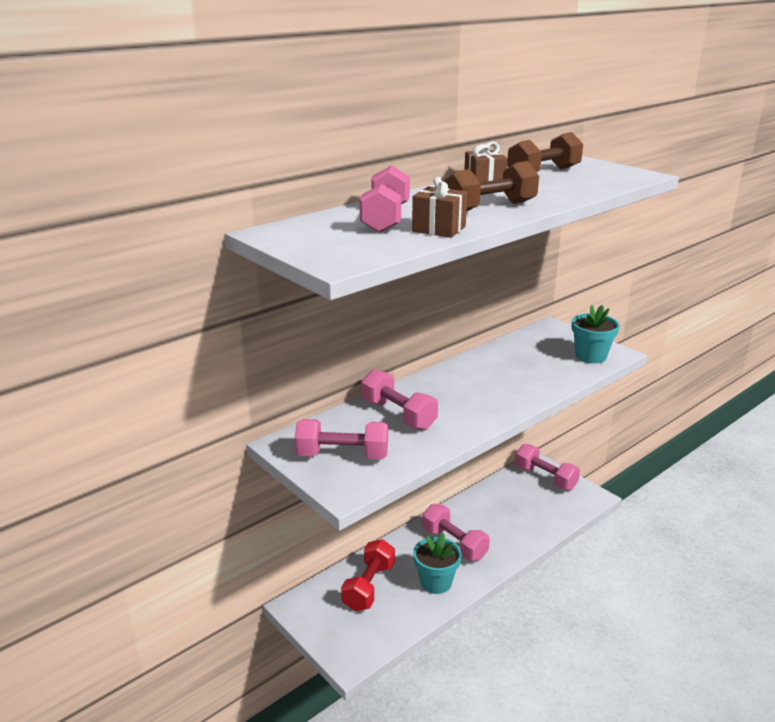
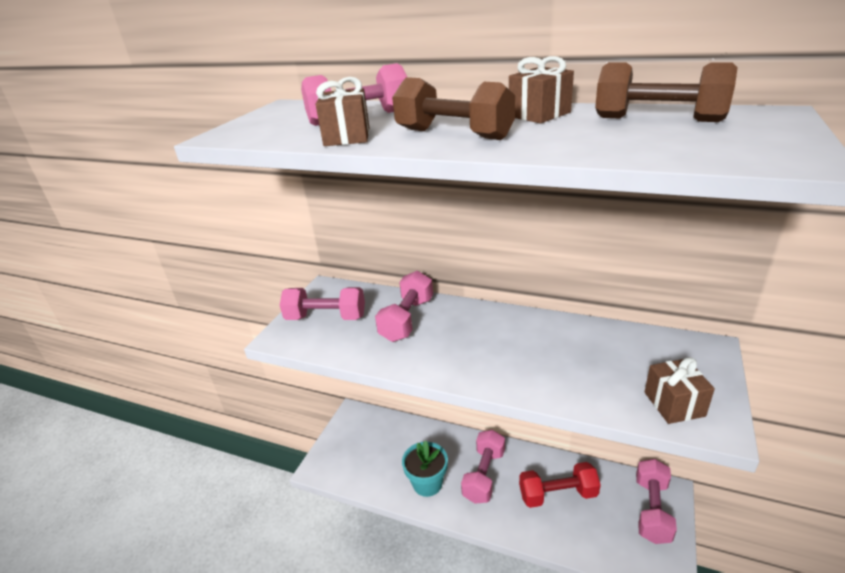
camera: 65 degrees right, 5 degrees up
(342, 455) = (326, 317): pink dumbbell -> pink dumbbell turned 60 degrees counterclockwise
(369, 586) = (395, 443): red dumbbell -> red dumbbell (557, 494)
(590, 356) = (674, 404): turquoise flower pot -> brown gift

